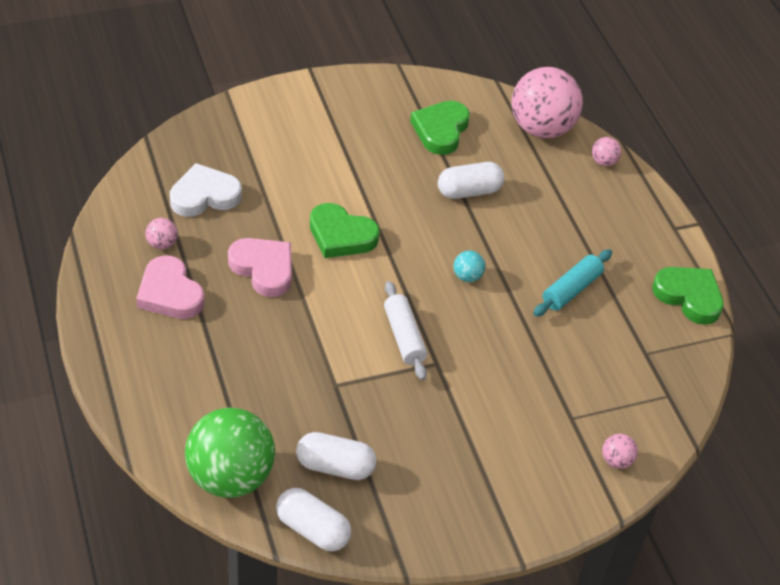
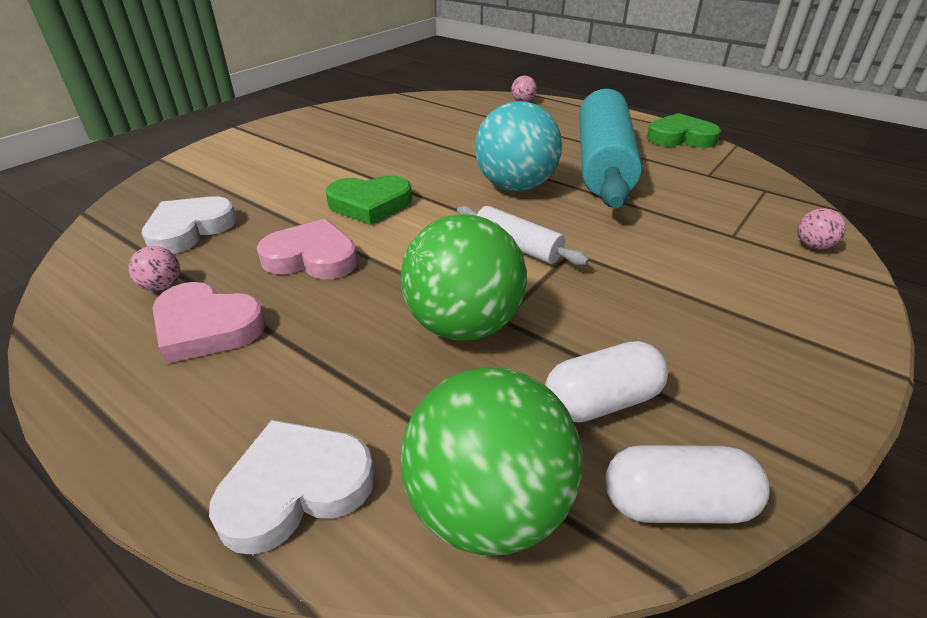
camera: 30 degrees left, 10 degrees down
(156, 417) = (295, 488): none -> white heart
(309, 377) = (463, 325): none -> green ball
(440, 130) = (385, 123): green heart -> none
(467, 276) = (515, 186): turquoise ball -> turquoise ball, size x2.44
(469, 191) = (449, 143): white capsule -> none
(541, 128) = (459, 101): pink ball -> none
(571, 290) = (602, 163): turquoise rolling pin -> turquoise rolling pin, size x2.15

